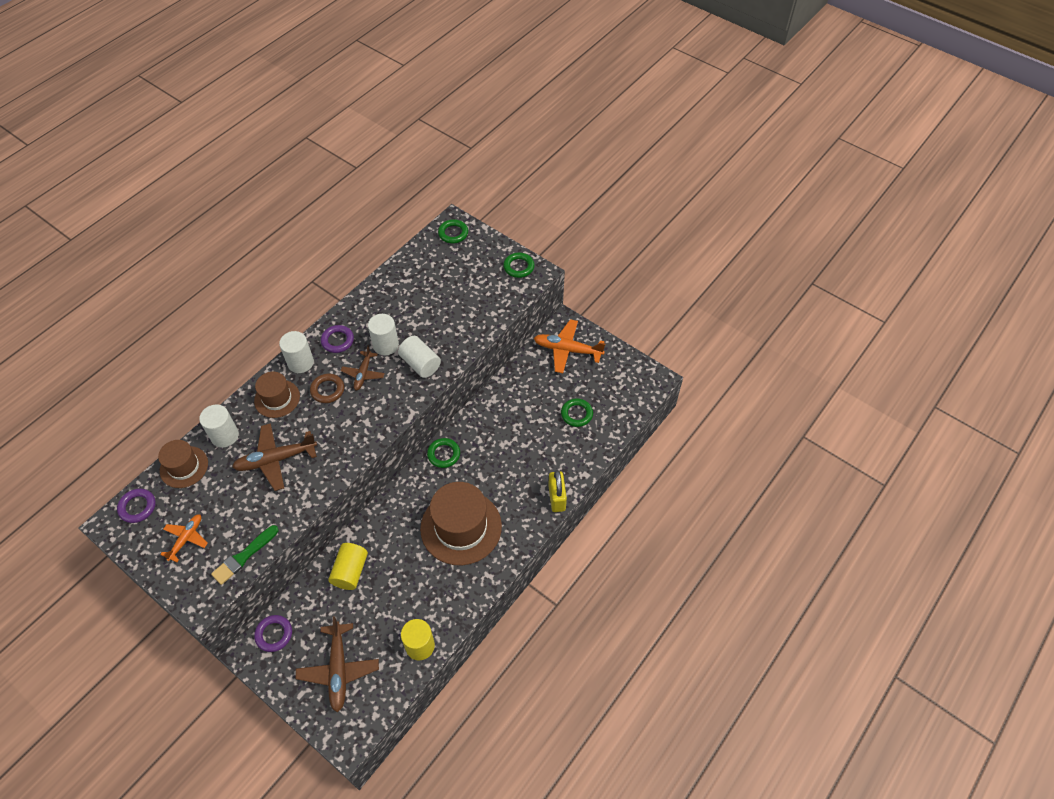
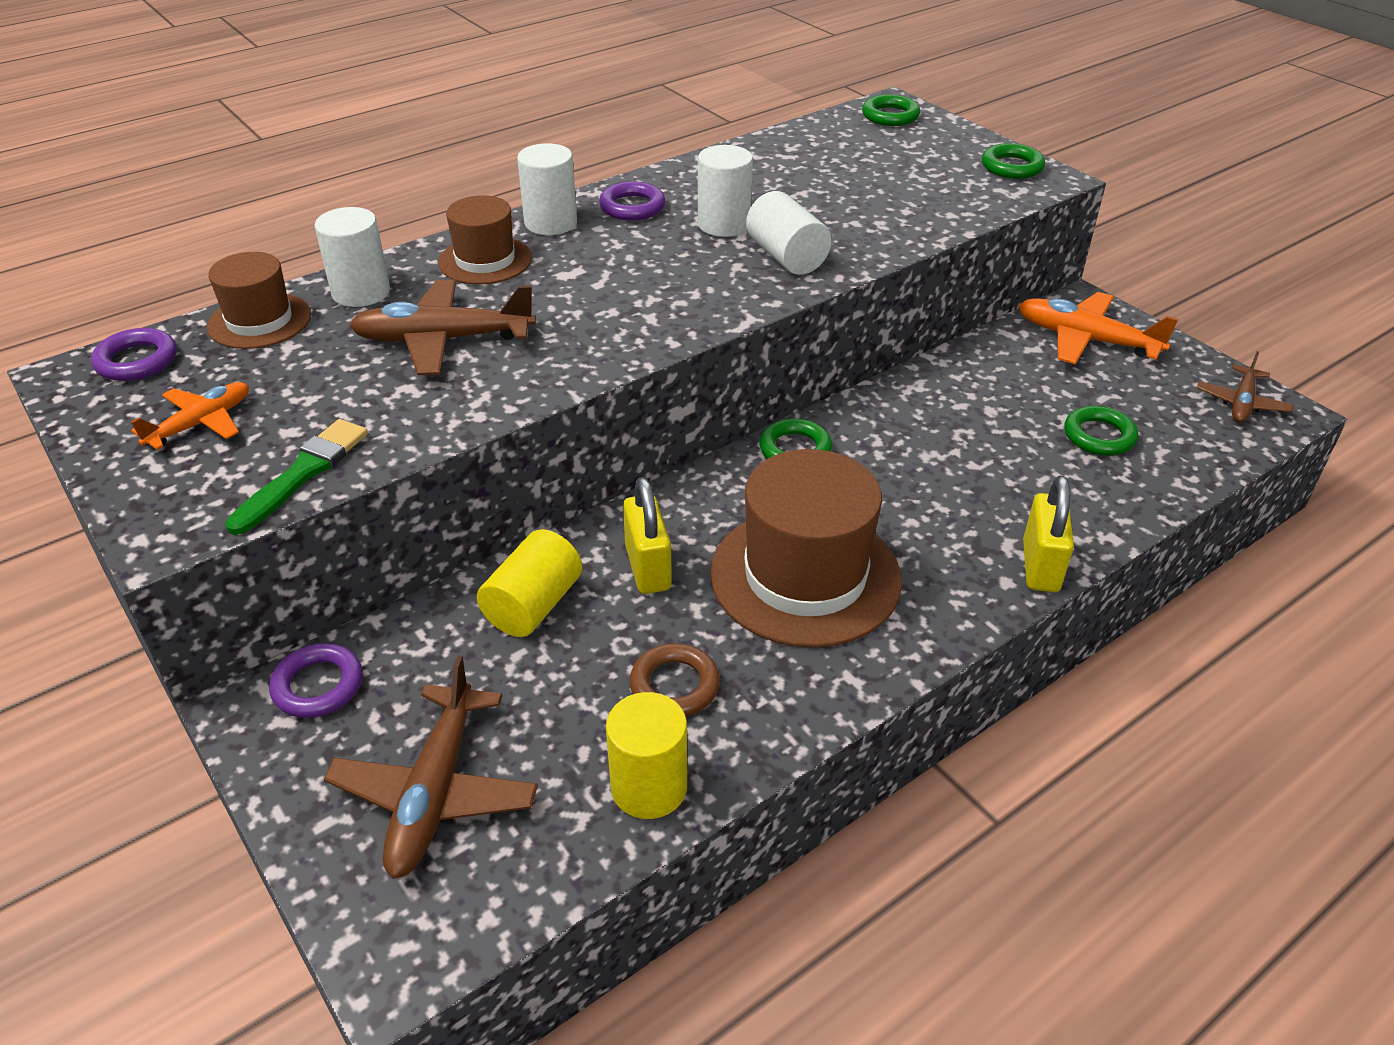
camera: 15 degrees right, 15 degrees down
(244, 556) = (303, 473): green brush -> green brush turned 150 degrees clockwise
(327, 390) = (588, 264): brown ring -> brown ring (674, 685)
(363, 374) = (667, 253): brown plane -> brown plane (1241, 403)
(394, 539) = (648, 568): none -> yellow padlock

